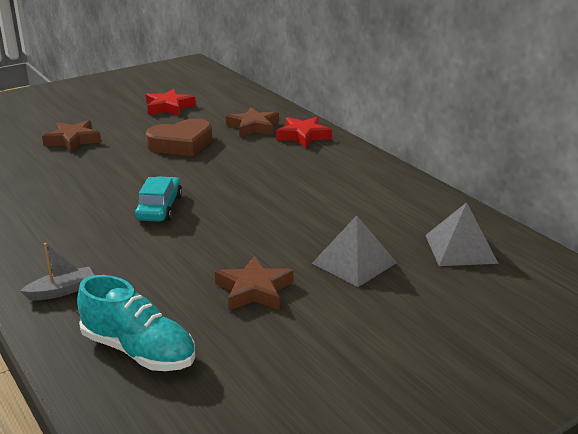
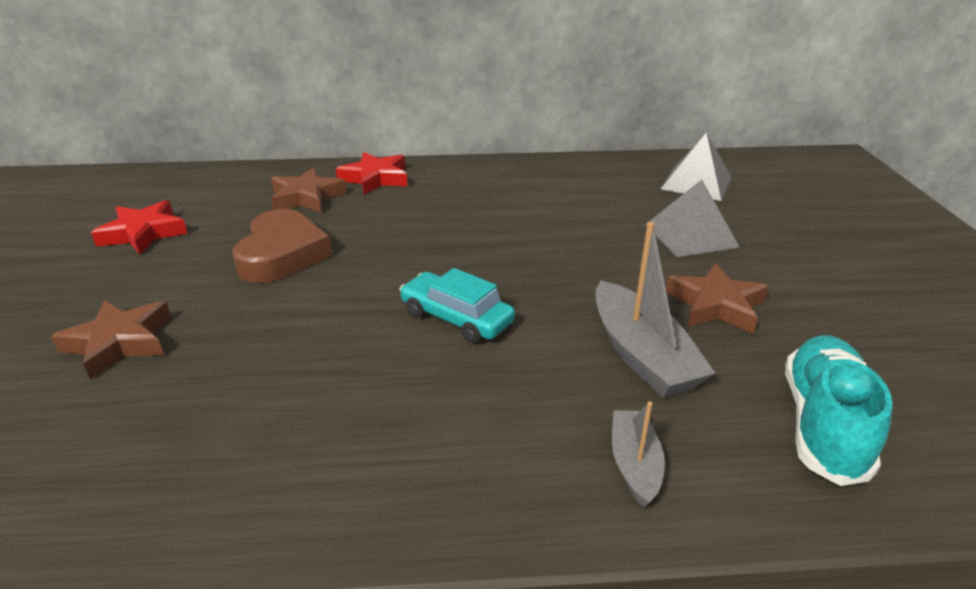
camera: 60 degrees left, 5 degrees up
(139, 351) = (823, 424): turquoise shoe -> turquoise shoe turned 45 degrees counterclockwise
(167, 273) = (641, 355): none -> grey boat

